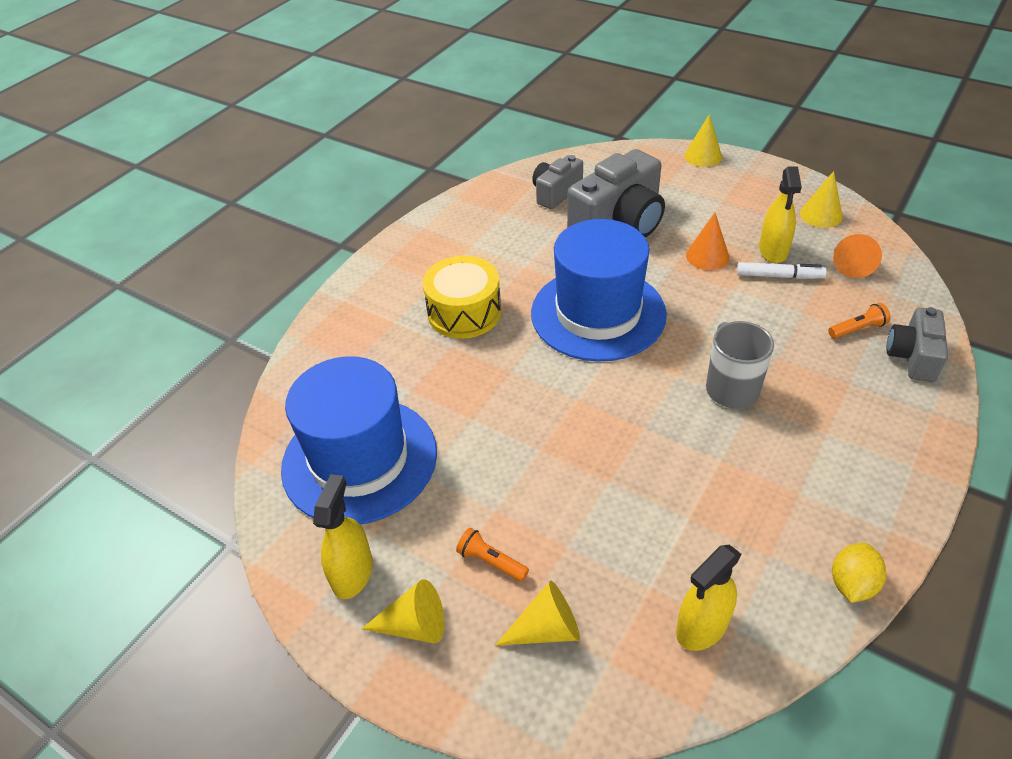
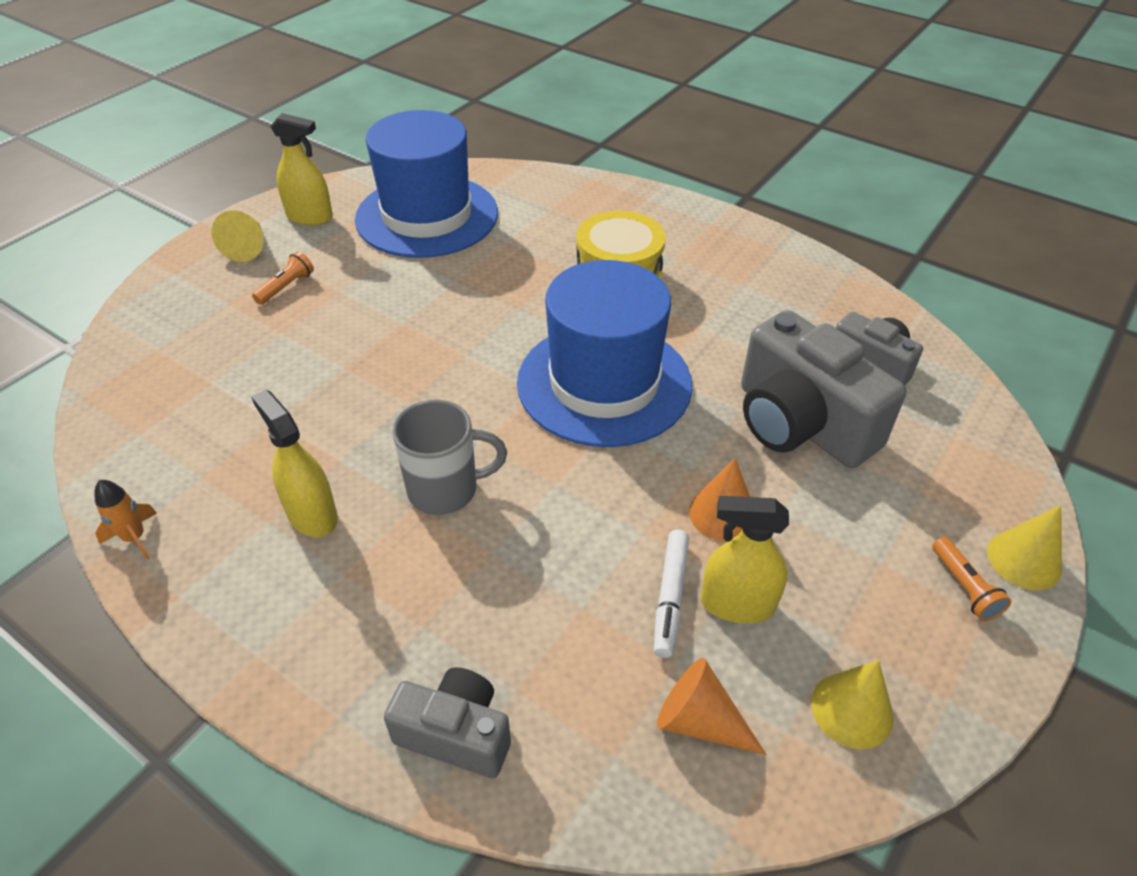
camera: 90 degrees right, 0 degrees up
(546, 629) = (206, 315): yellow cone -> none
(702, 627) = (154, 410): yellow spray bottle -> yellow spray bottle (312, 515)
(852, 584) = (134, 538): yellow lemon -> orange rocket
(857, 329) = (532, 672): orange flashlight -> orange flashlight (964, 587)

